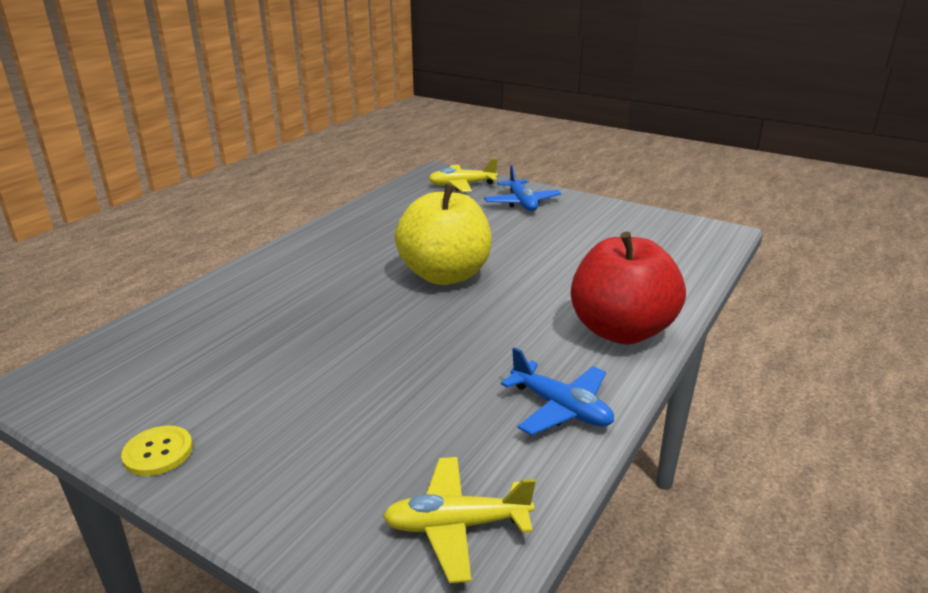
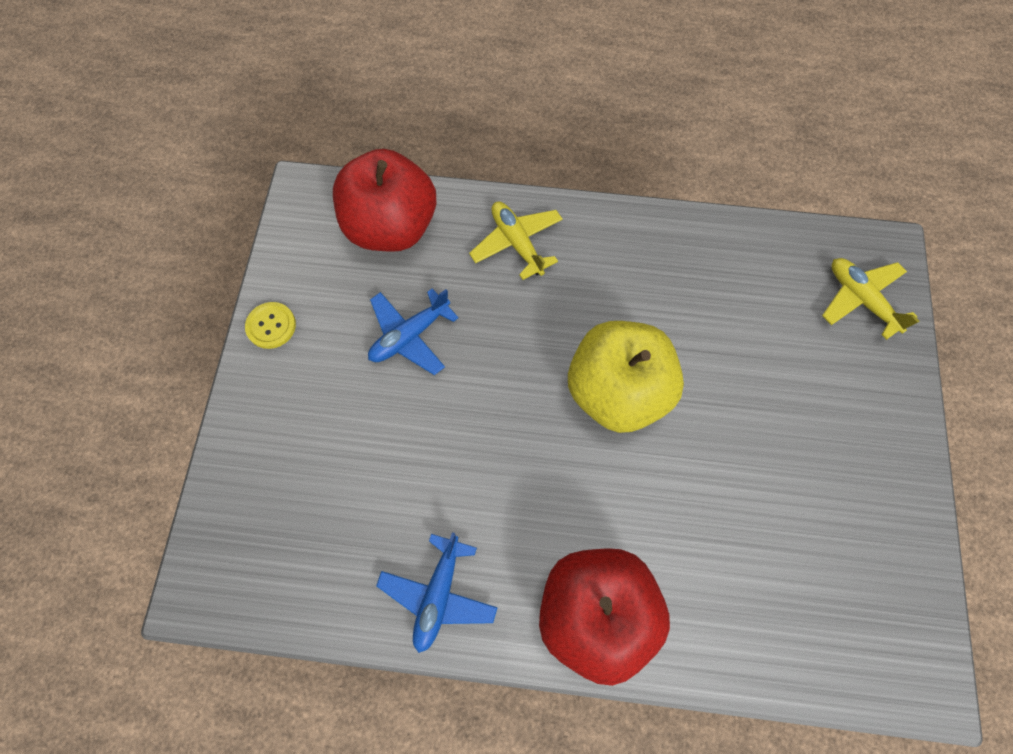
camera: 65 degrees right, 40 degrees up
(158, 340) = (391, 227): none -> red apple
(456, 525) = (273, 566): yellow plane -> yellow plane (517, 243)
(522, 203) = (853, 393): blue plane -> blue plane (410, 336)

